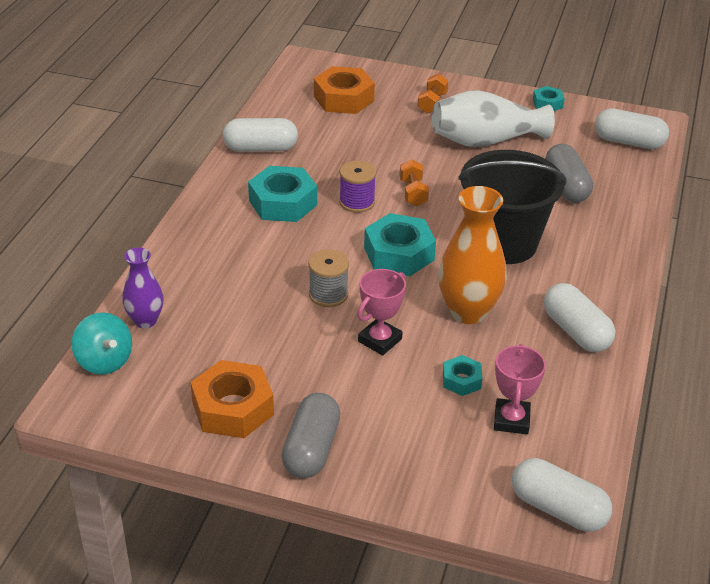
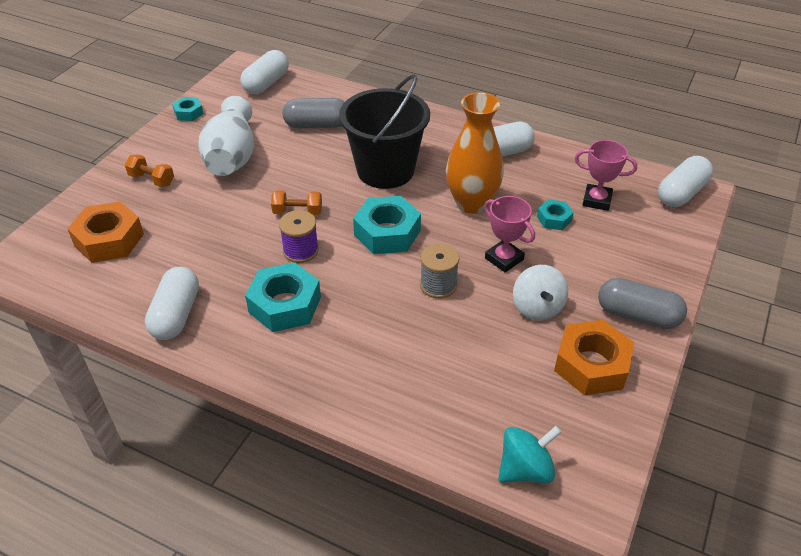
camera: 80 degrees left, 5 degrees up
(145, 320) = (462, 431): purple vase -> none
(309, 367) = (537, 307): none -> white spinning top

